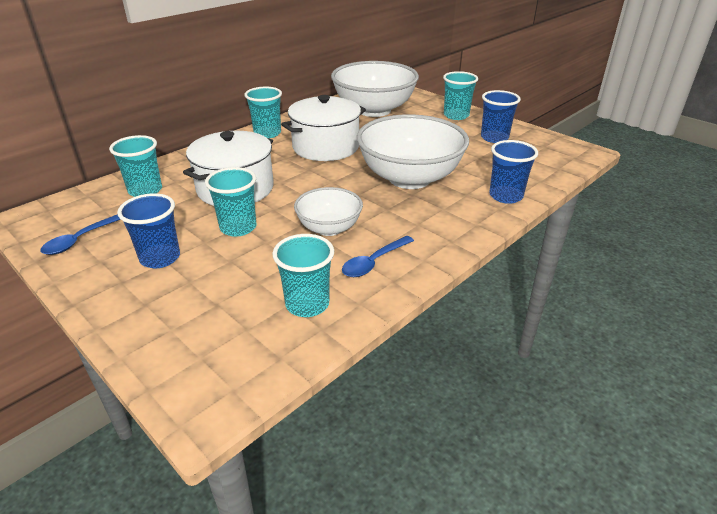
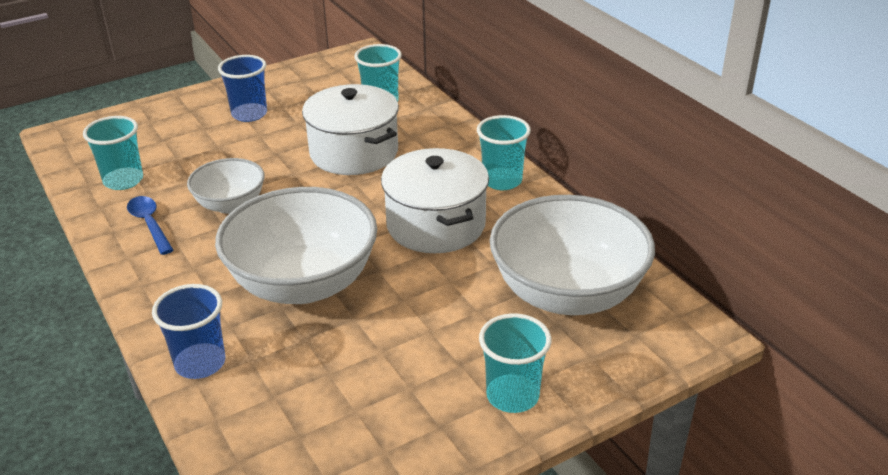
camera: 105 degrees right, 0 degrees up
(81, 239) = (306, 79): blue spoon -> none
(238, 227) = (271, 152): turquoise cup -> none
(494, 138) = (392, 418): blue cup -> none

